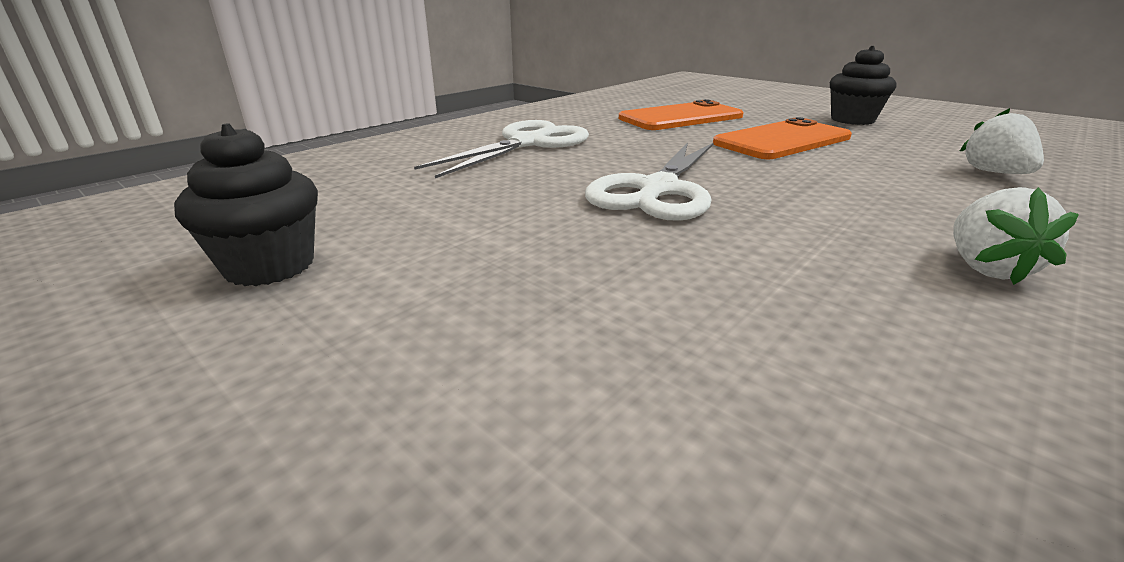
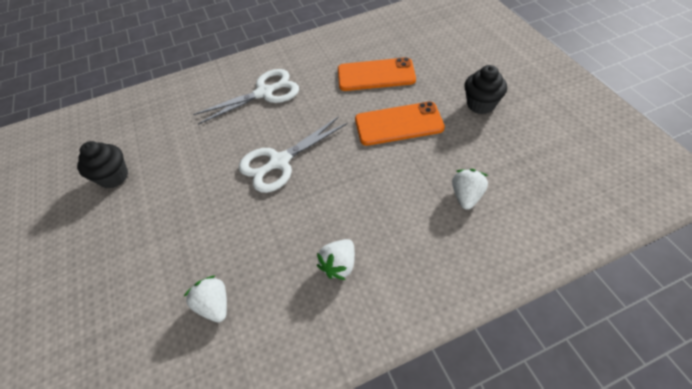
camera: 30 degrees right, 25 degrees up
(861, 409) = (214, 305): none -> white strawberry

